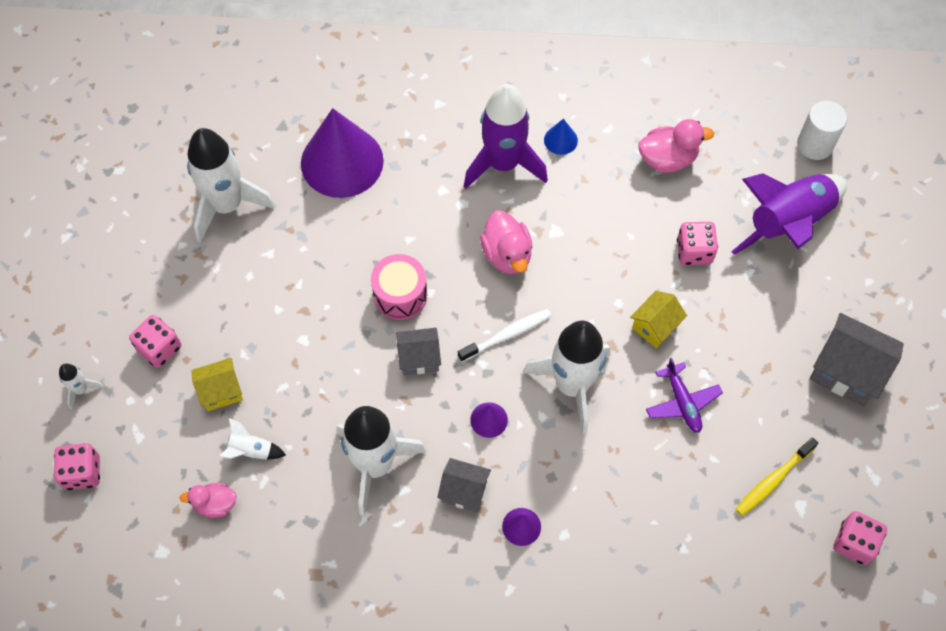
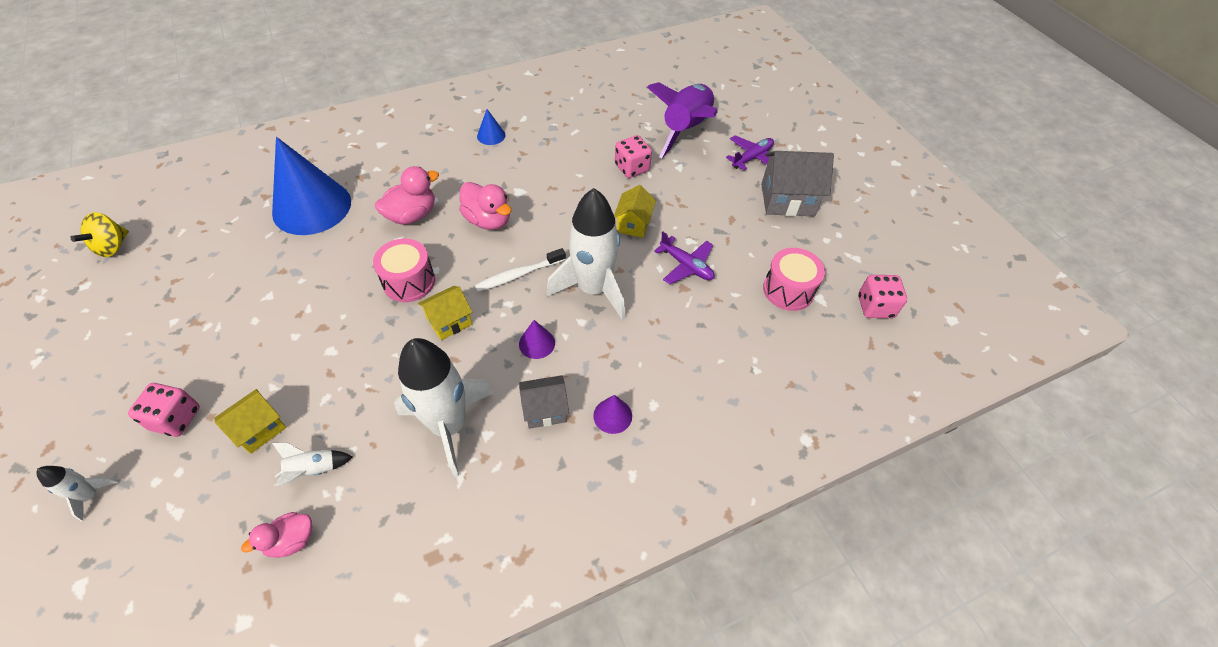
camera: 30 degrees left, 10 degrees down
(82, 472) = (114, 582): pink dice -> none
(151, 134) = (113, 247): none -> yellow spinning top
(227, 205) = (211, 274): white rocket -> none
(342, 161) = (312, 207): purple cone -> blue cone
(419, 358) = (449, 322): grey house -> yellow house
(503, 164) = (453, 164): purple rocket -> none
(507, 335) = (518, 275): white toothbrush -> white toothbrush turned 150 degrees counterclockwise
(667, 159) = (578, 121): pink duck -> pink duck (412, 215)
(773, 480) = (788, 290): yellow toothbrush -> pink drum
(815, 145) = (673, 82): white cylinder -> none
(842, 297) = (752, 158): none -> purple plane

